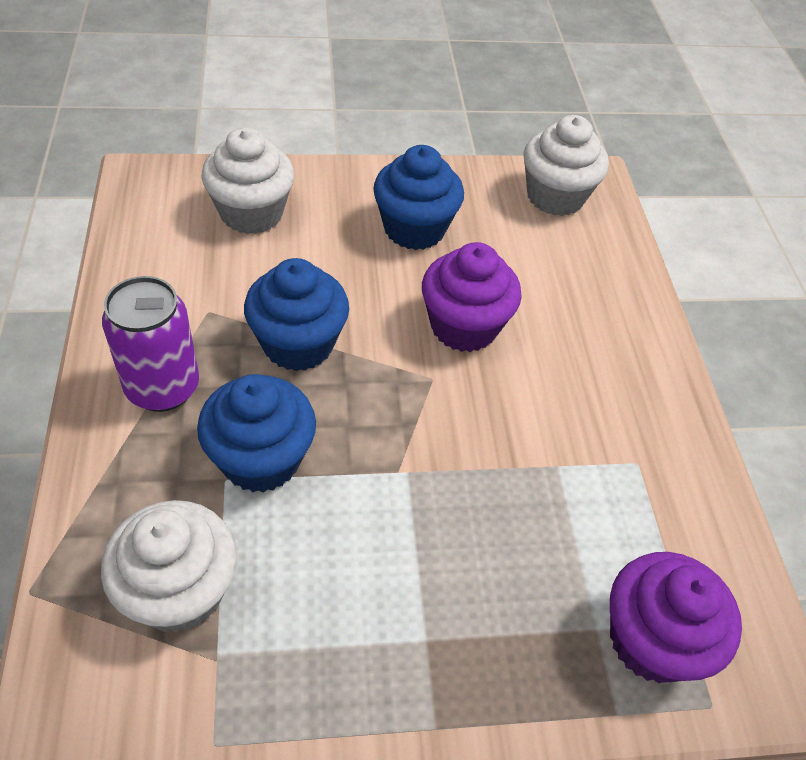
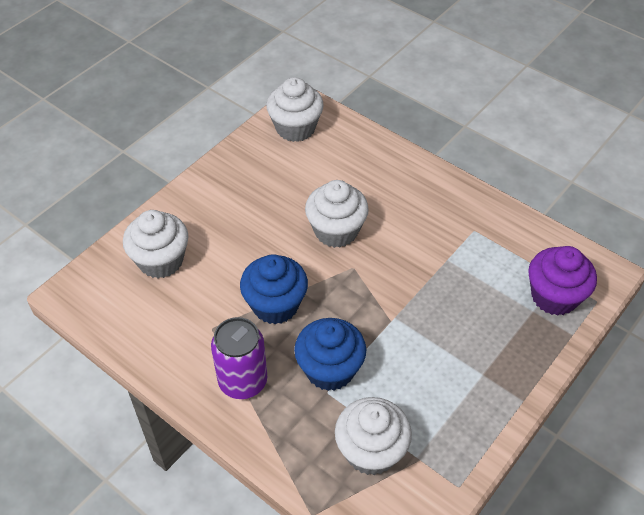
camera: 40 degrees left, 0 degrees up
(414, 229) = (252, 201): blue cupcake -> none
(464, 326) = (336, 231): purple cupcake -> white cupcake

